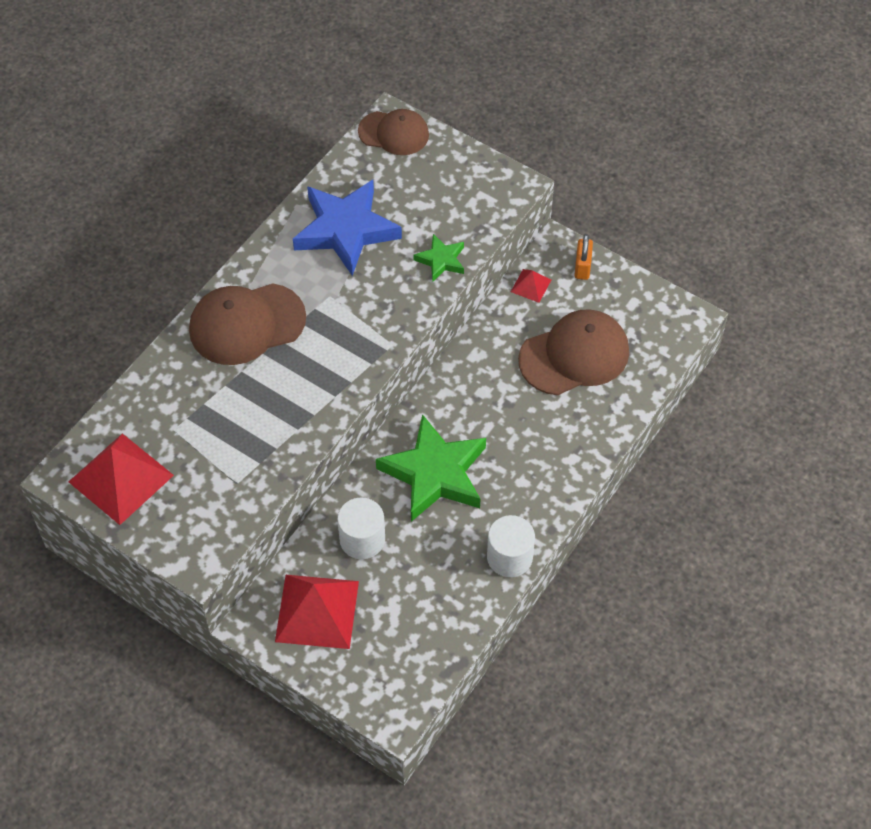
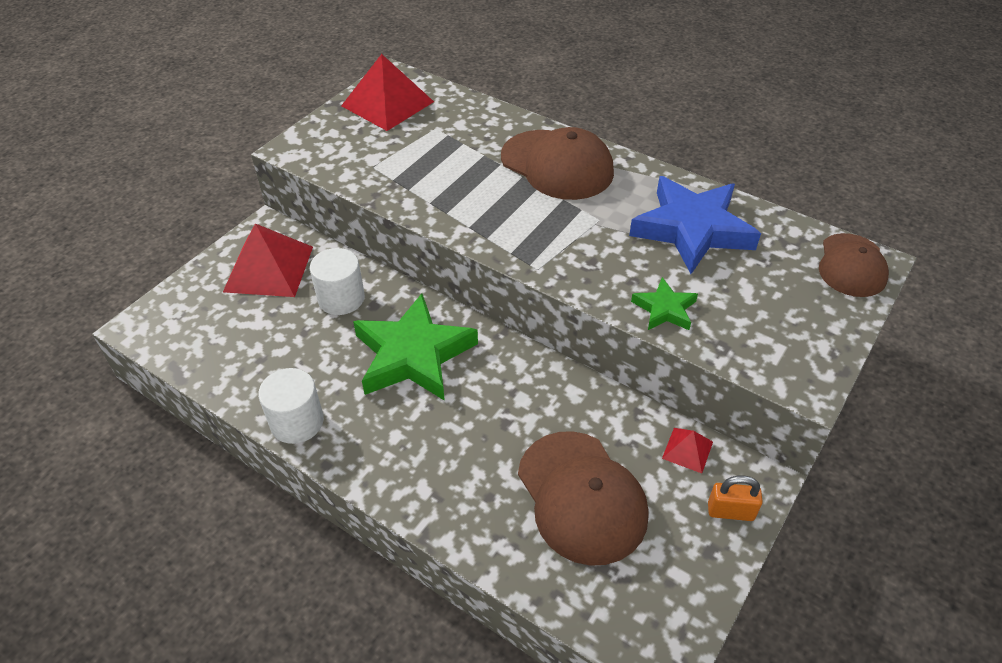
camera: 90 degrees right, 10 degrees down
(246, 324) = (557, 165): brown cap -> brown cap turned 150 degrees clockwise

